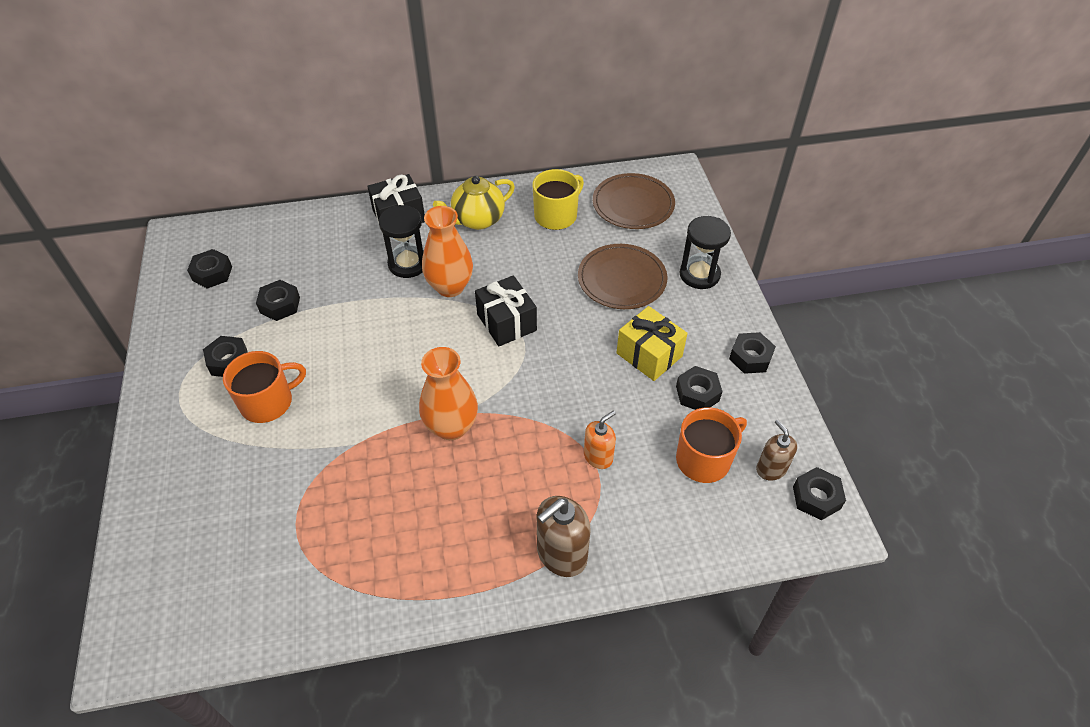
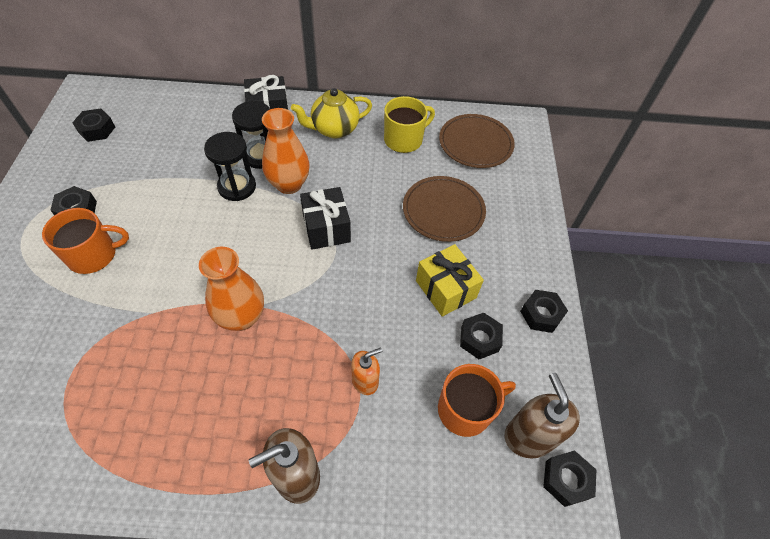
camera: 10 degrees right, 5 degrees up
(280, 305) = (140, 169): black nut -> none
(699, 274) = (516, 222): black hourglass -> black hourglass (237, 187)
(771, 469) = (529, 436): brown soap dispenser -> brown soap dispenser, size x1.60

